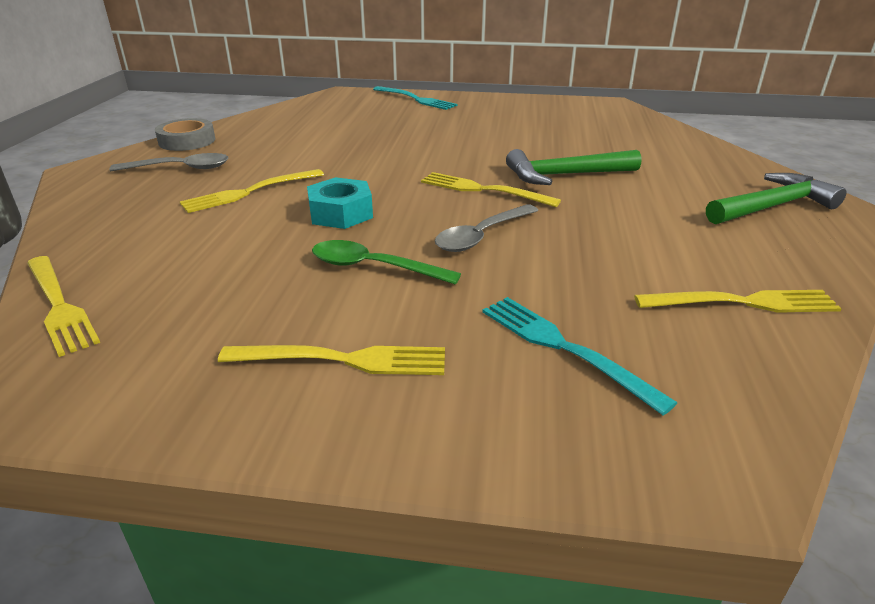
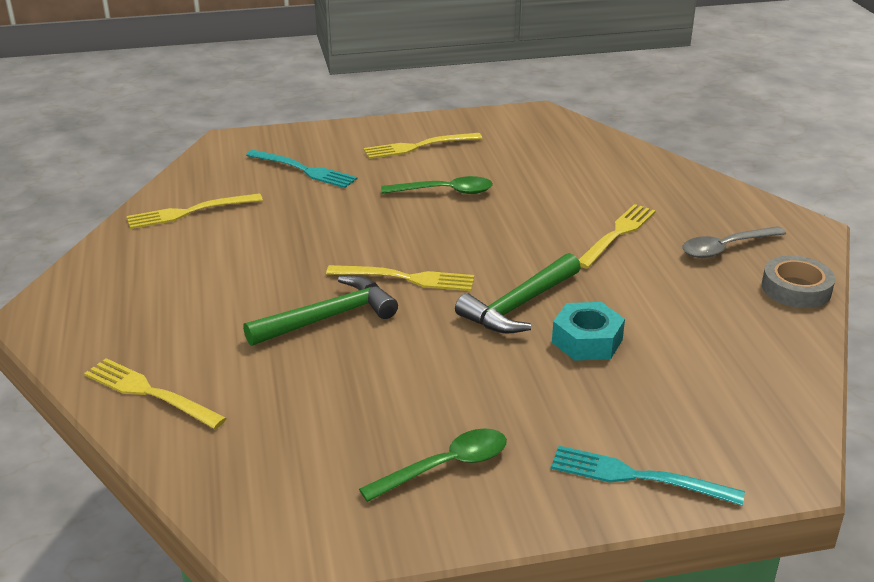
camera: 160 degrees right, 0 degrees up
(59, 306) = (602, 141): yellow fork -> yellow fork (149, 393)
(340, 213) = (512, 228): turquoise nut -> turquoise nut (587, 341)
(481, 236) = (383, 228): grey spoon -> none
(513, 112) = (445, 466): none -> green spoon
(772, 206) = (115, 312): green hammer -> green hammer (519, 306)

